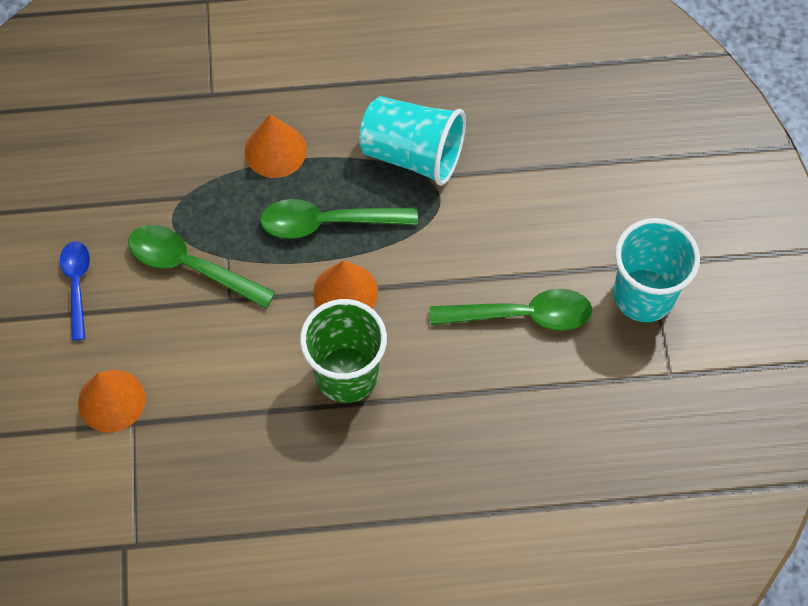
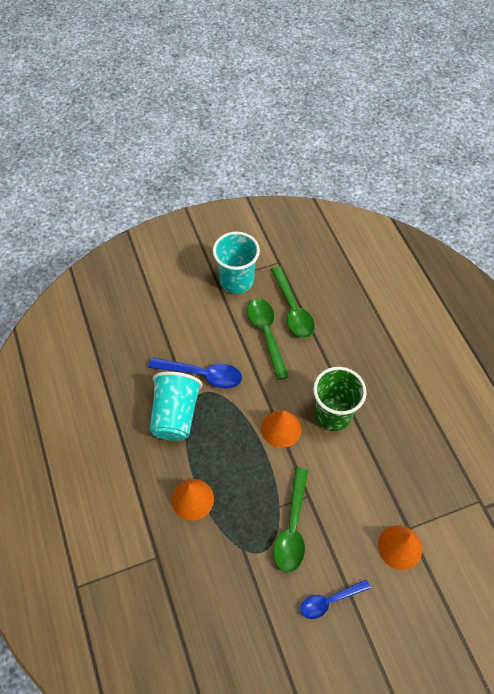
camera: 105 degrees left, 5 degrees down
(328, 222) = (237, 451): green spoon -> green spoon (292, 309)
(471, 203) = (202, 374): none -> blue spoon

